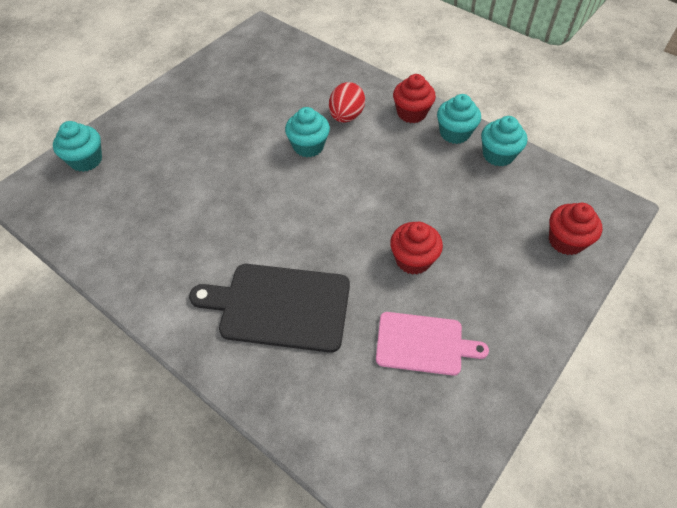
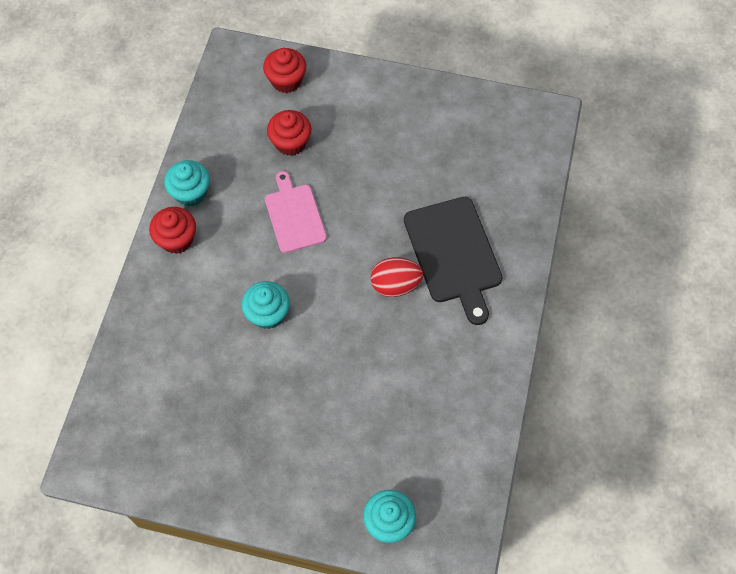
camera: 115 degrees left, 10 degrees up
(346, 116) = (208, 297): red egg -> red egg (395, 285)
(413, 260) = (360, 178): red cupcake -> red cupcake (290, 143)
(423, 344) = (431, 147): pink cutting board -> pink cutting board (294, 215)
(498, 155) = (206, 150): turquoise cupcake -> none

